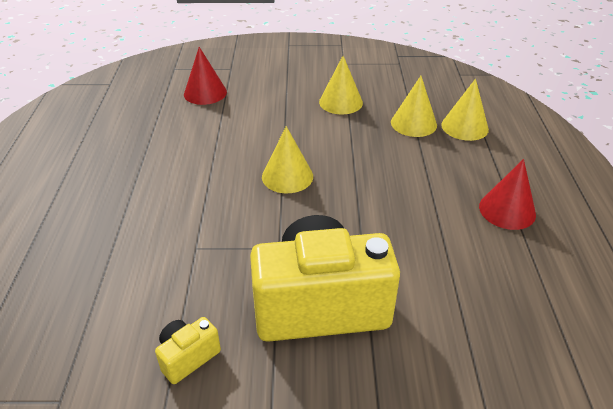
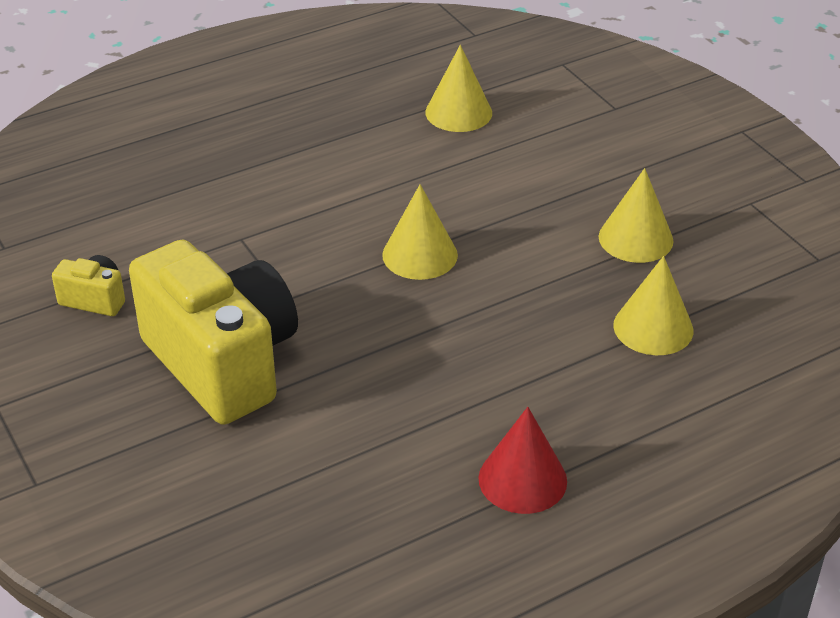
camera: 60 degrees right, 0 degrees up
(205, 93) = (532, 114): red cone -> none
(464, 127) = (698, 384): yellow cone -> yellow cone (458, 112)

